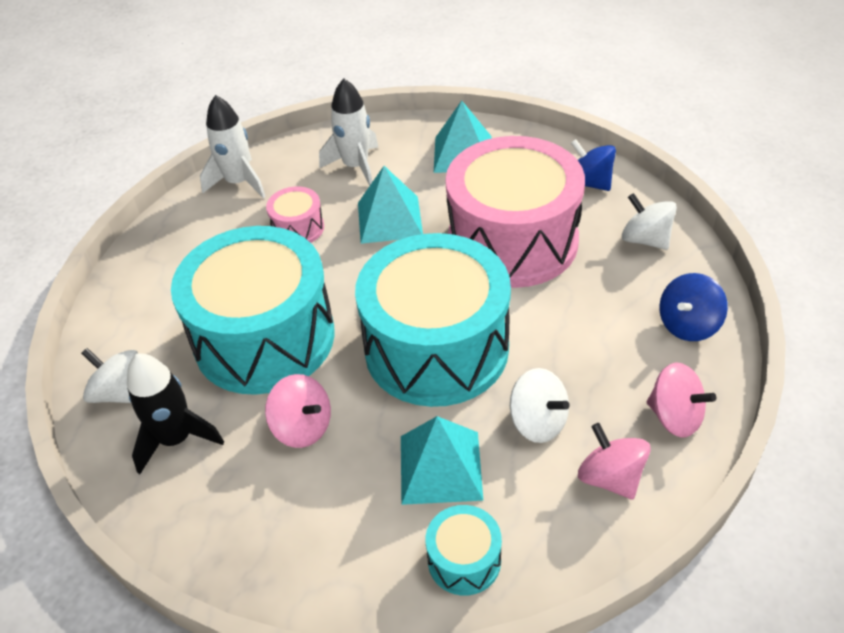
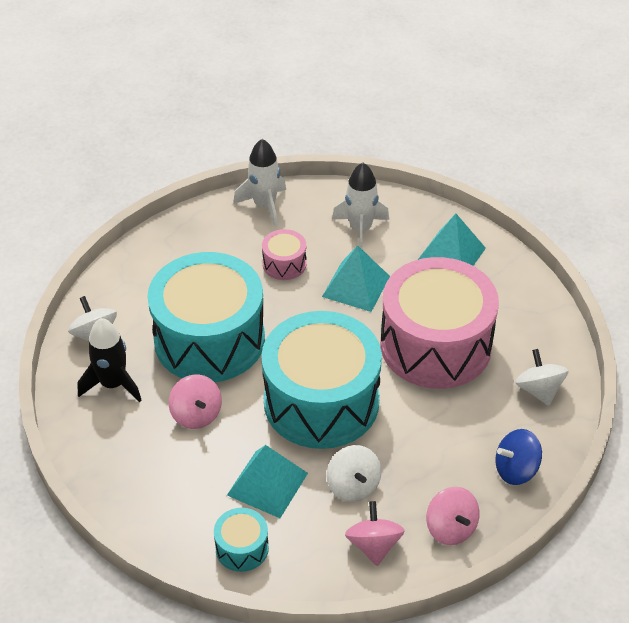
camera: 25 degrees right, 0 degrees up
(589, 183) = (532, 323): blue spinning top -> none

